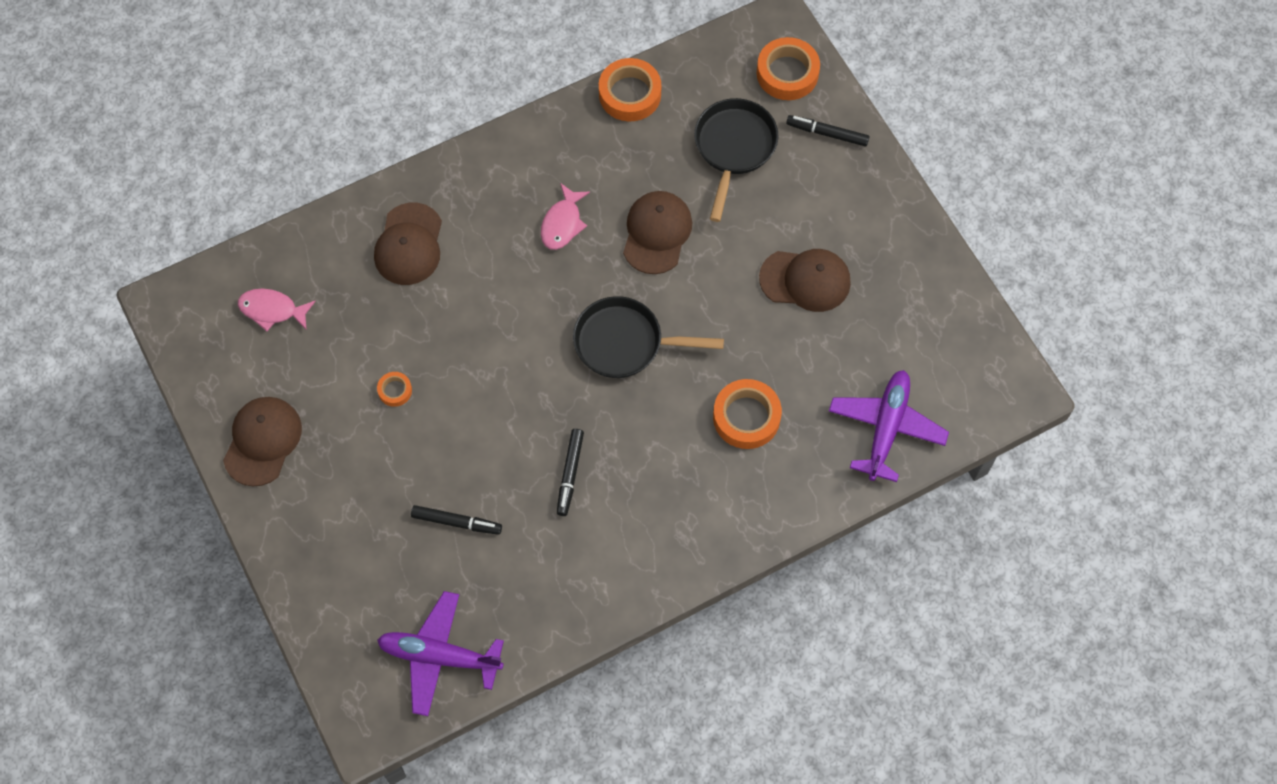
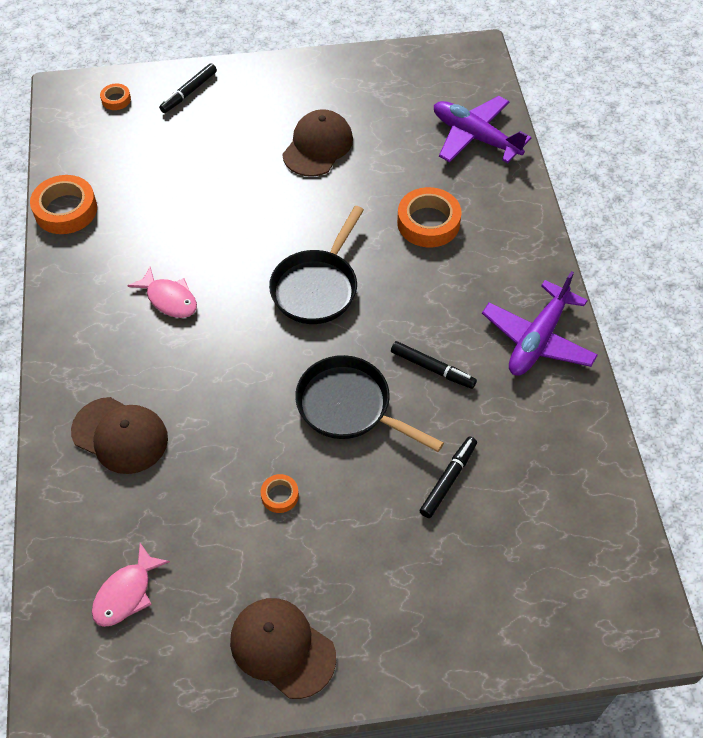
camera: 70 degrees left, 10 degrees down
(439, 656) = (588, 536): purple plane -> purple plane (538, 339)
(657, 233) = (219, 232): brown cap -> none
(734, 148) = (166, 155): black pan -> black pan (349, 406)
(787, 73) = (116, 99): orange tape -> orange tape, size x0.50

